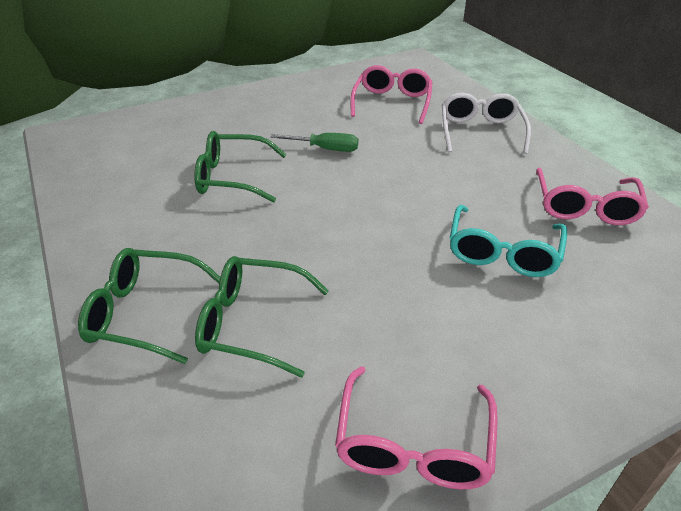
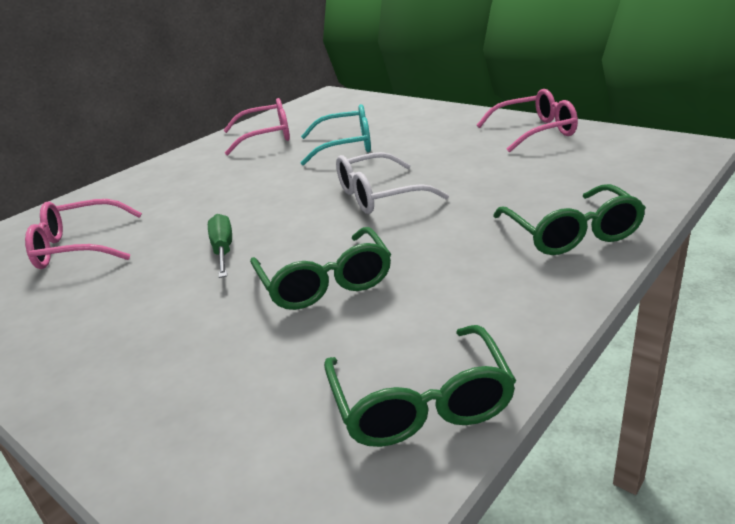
camera: 110 degrees left, 10 degrees down
(251, 323) = (518, 192): green glasses -> green glasses (421, 403)
(480, 131) = (150, 188): white glasses -> white glasses (378, 196)

